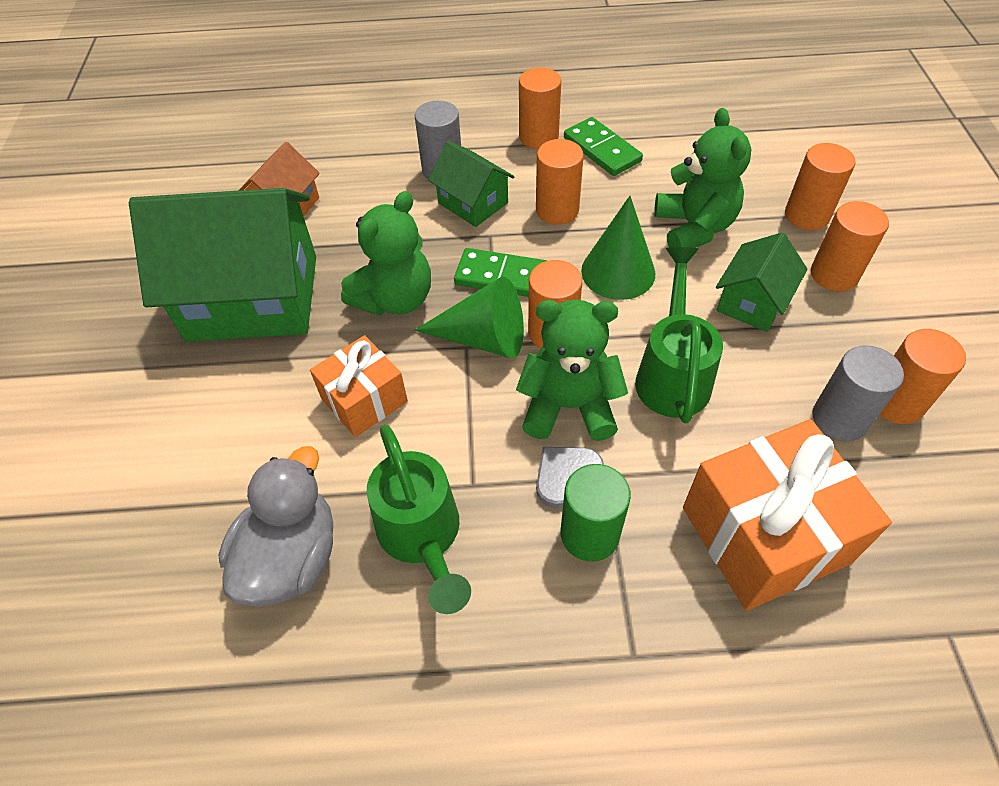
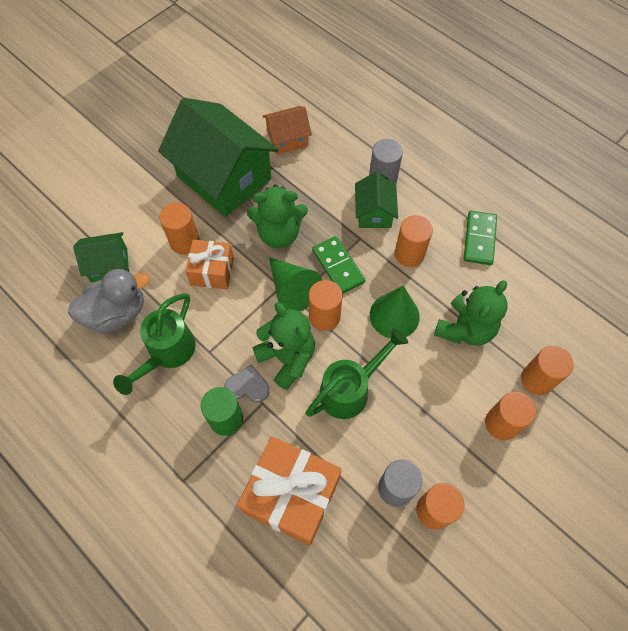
camera: 45 degrees right, 10 degrees up
(538, 137) = (456, 201): orange cylinder -> orange cylinder (185, 242)
(752, 302) = (437, 395): green house -> green house (109, 265)

